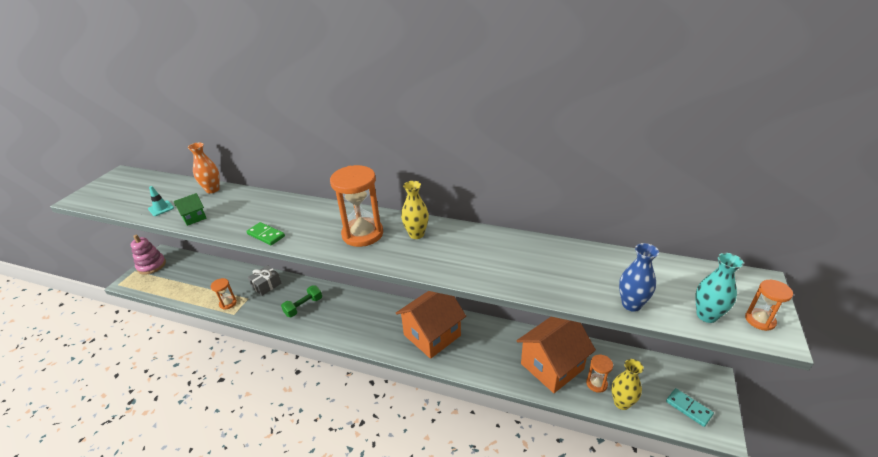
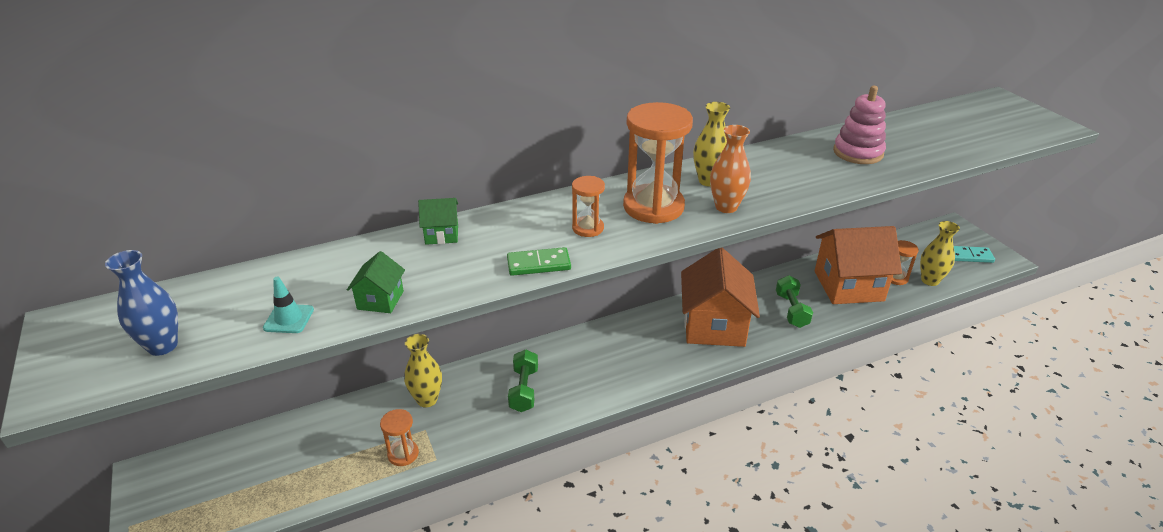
camera: 45 degrees left, 0 degrees up
(151, 265) = (155, 498): pink stacking toy -> pink stacking toy (858, 152)
(212, 190) = (331, 259): orange vase -> orange vase (726, 207)
(261, 199) = (441, 234): none -> green house
(266, 285) = (427, 399): grey gift -> yellow vase
(490, 356) = (791, 310): none -> green dumbbell
(552, 366) = (848, 286): orange house -> orange house turned 75 degrees clockwise
(631, 304) = (963, 150): blue vase -> blue vase (162, 346)
(706, 315) = (1012, 134): turquoise vase -> none
(760, 320) = (1039, 122): orange hourglass -> orange hourglass (588, 228)

